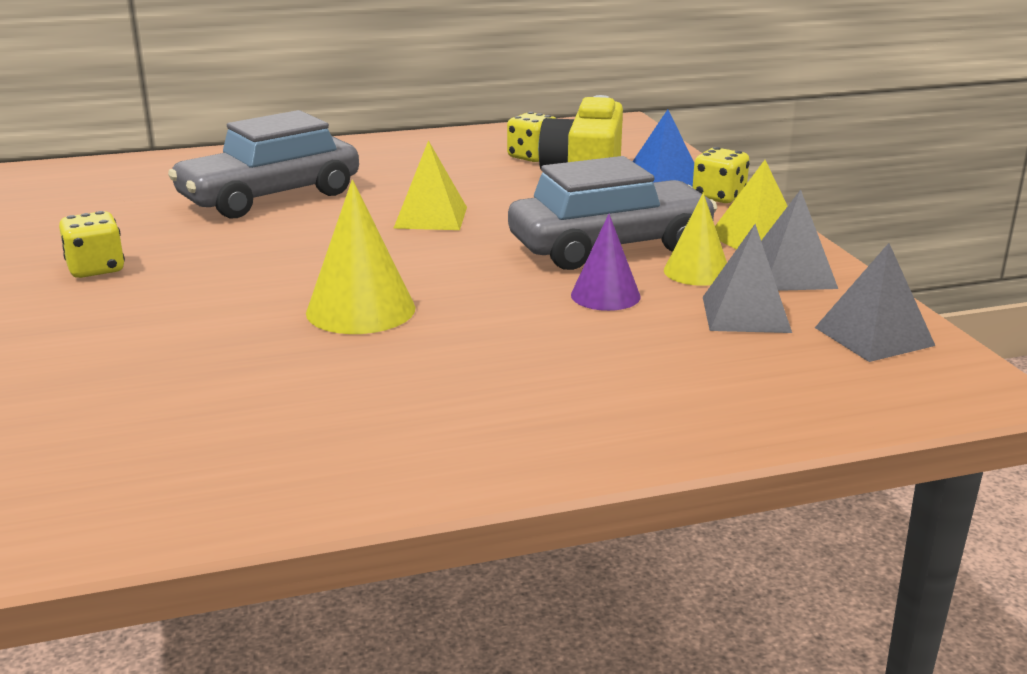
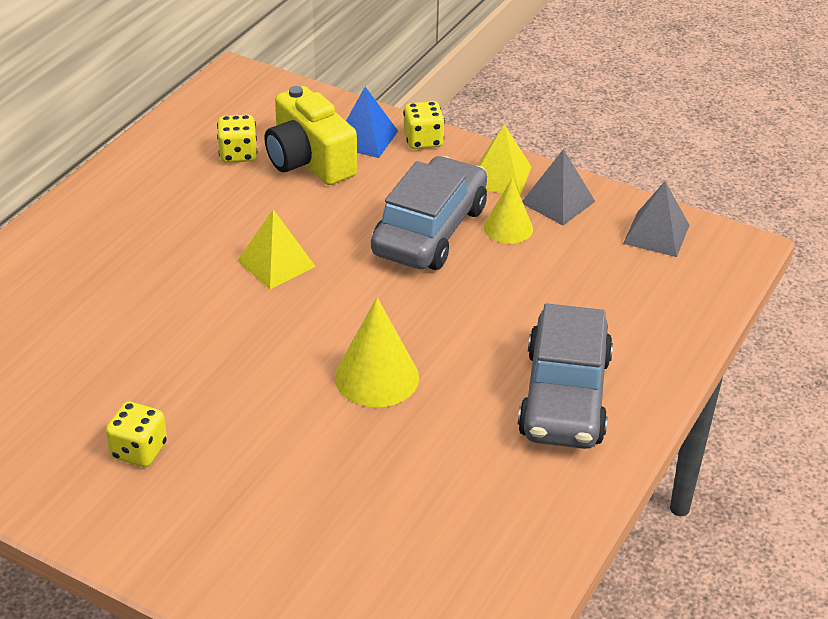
camera: 45 degrees left, 15 degrees up
(270, 197) = (122, 305): grey car -> grey car (565, 396)
(605, 295) = (490, 279): purple cone -> none
(745, 314) = (579, 252): grey pyramid -> none

